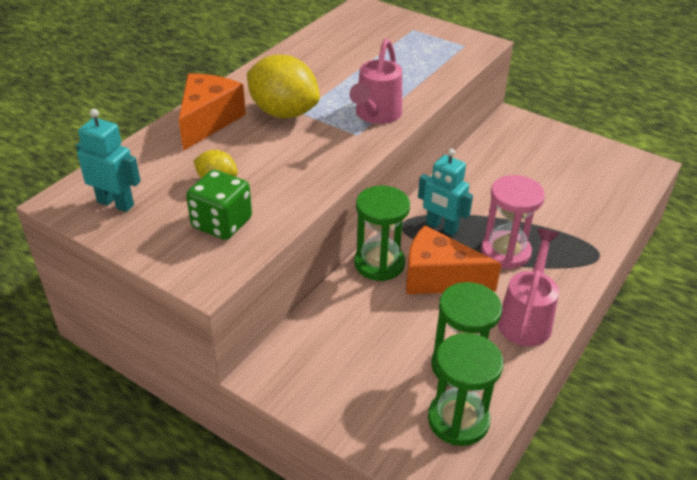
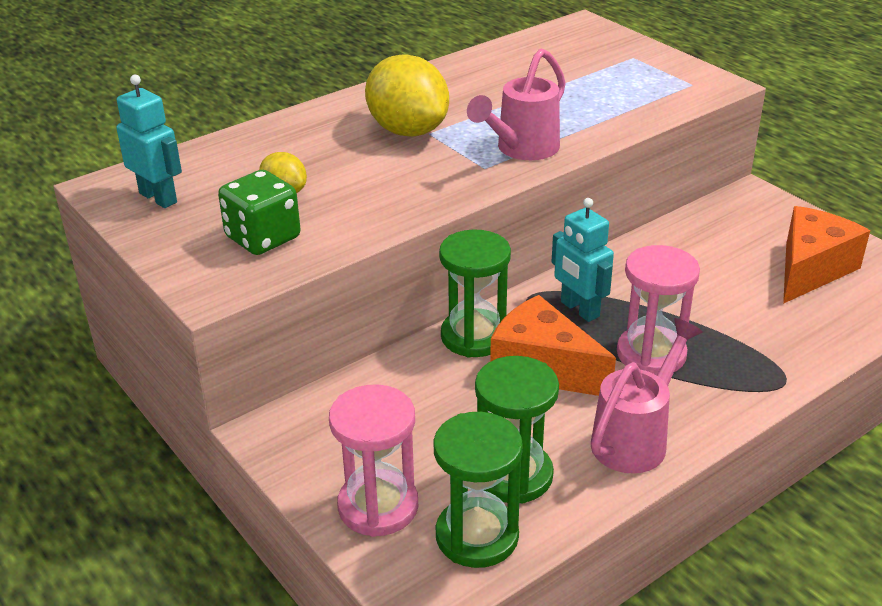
camera: 20 degrees right, 5 degrees down
(208, 121) = (313, 127): orange cheese -> orange cheese (811, 269)
(377, 415) = (378, 506): none -> pink hourglass

